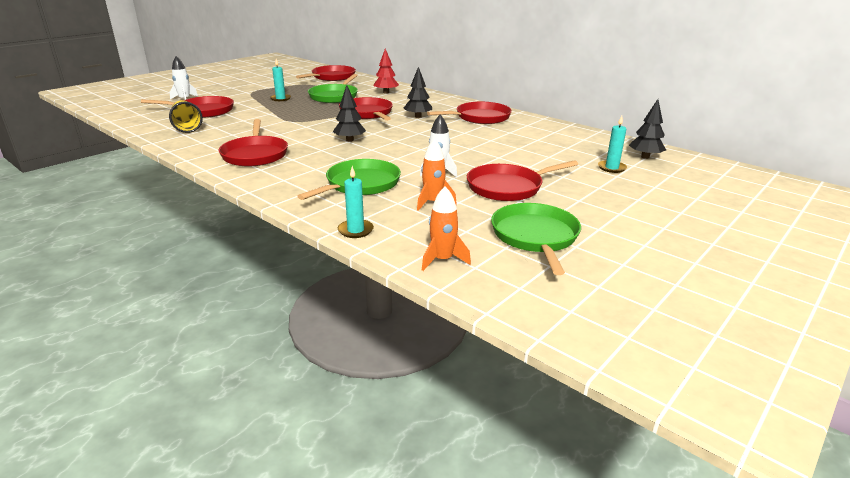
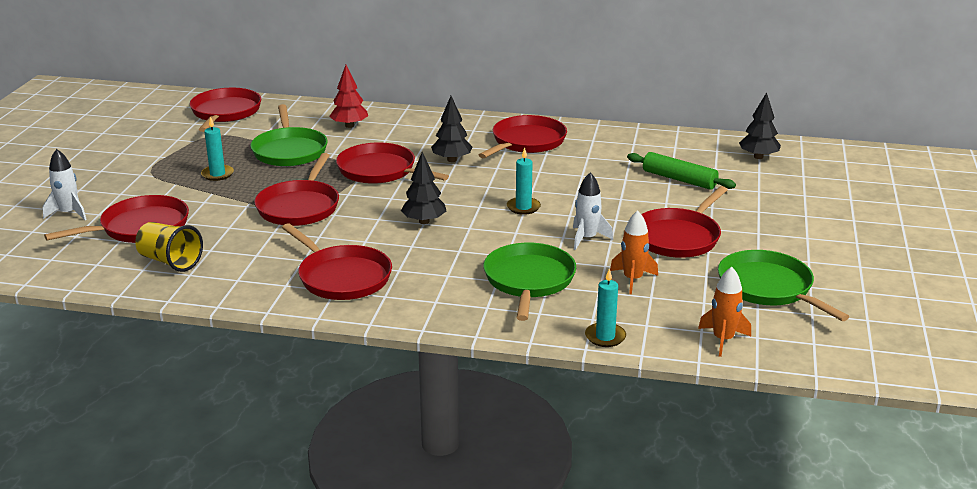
camera: 30 degrees left, 0 degrees up
(294, 119) = (299, 207): none -> red pan
(559, 156) = (679, 179): none -> green rolling pin
(611, 168) = (744, 181): turquoise candle -> turquoise candle (523, 207)

